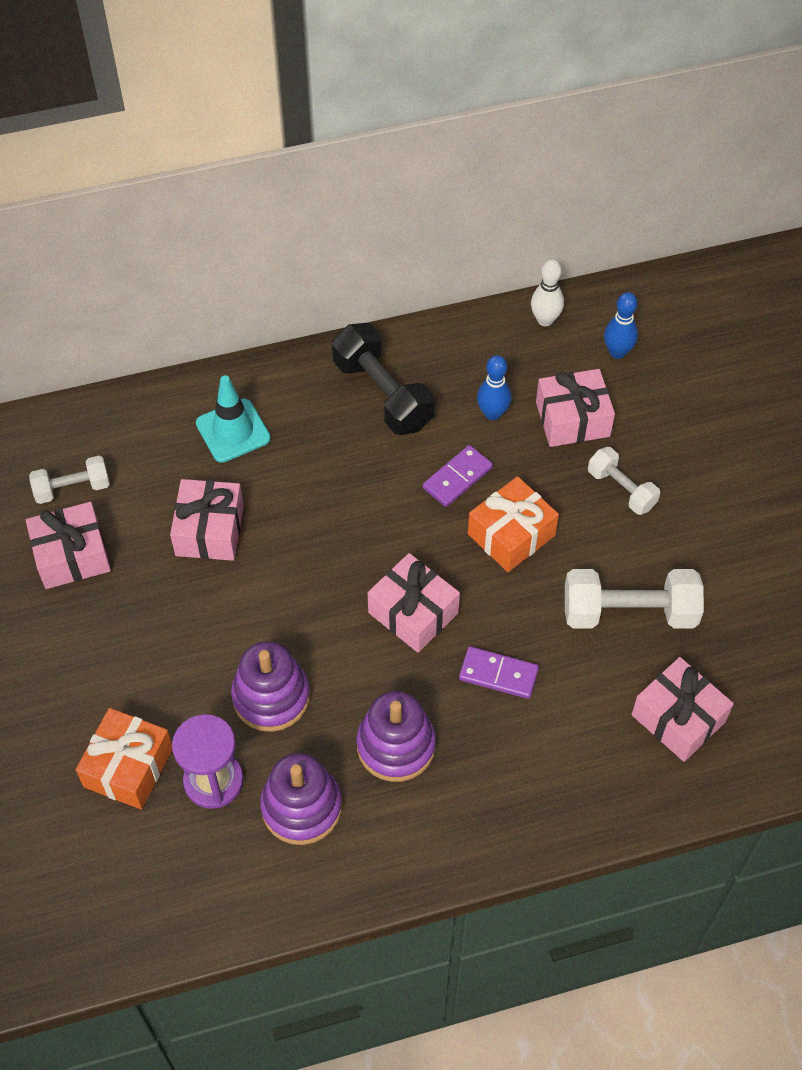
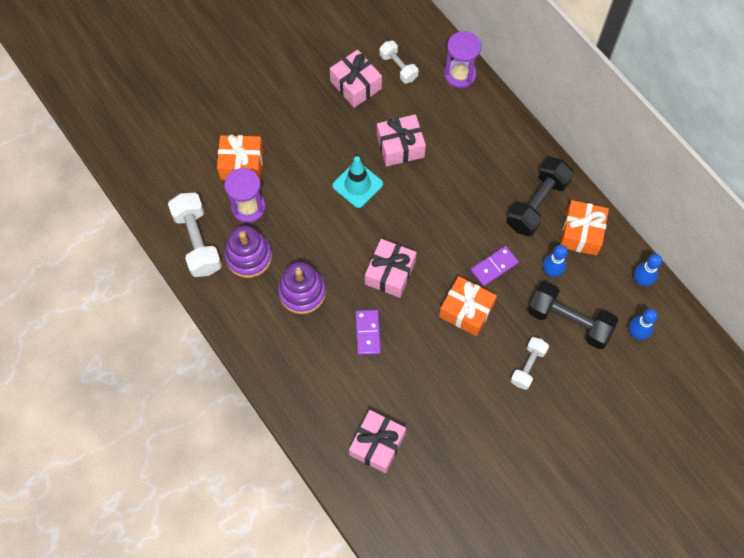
camera: 70 degrees right, 10 degrees up
(129, 414) = (459, 74): none -> purple hourglass
(233, 431) = (473, 132): turquoise traffic cone -> turquoise traffic cone (357, 185)
(271, 696) = (308, 217): purple stacking toy -> none
(449, 359) = (581, 233): none -> orange gift
(457, 478) = (494, 267): purple domino -> purple domino turned 60 degrees counterclockwise
(545, 320) = (641, 280): white bowling pin -> blue bowling pin
(572, 419) = (569, 321): pink gift -> black dumbbell
(629, 612) = (439, 396): white dumbbell -> white dumbbell (197, 241)

